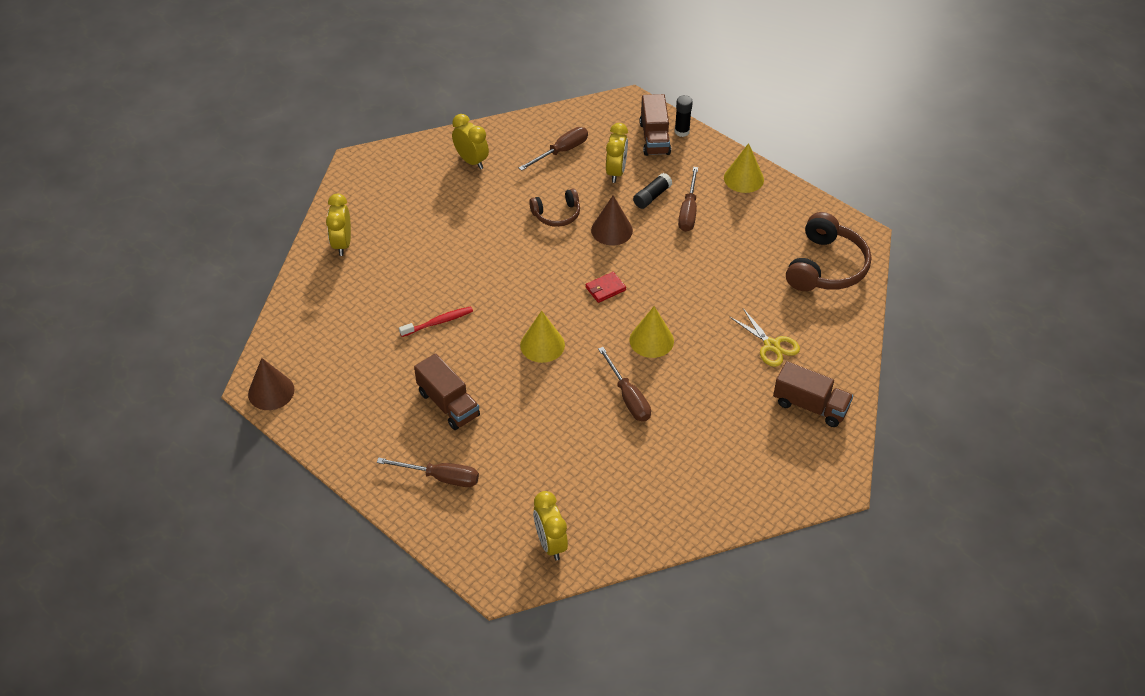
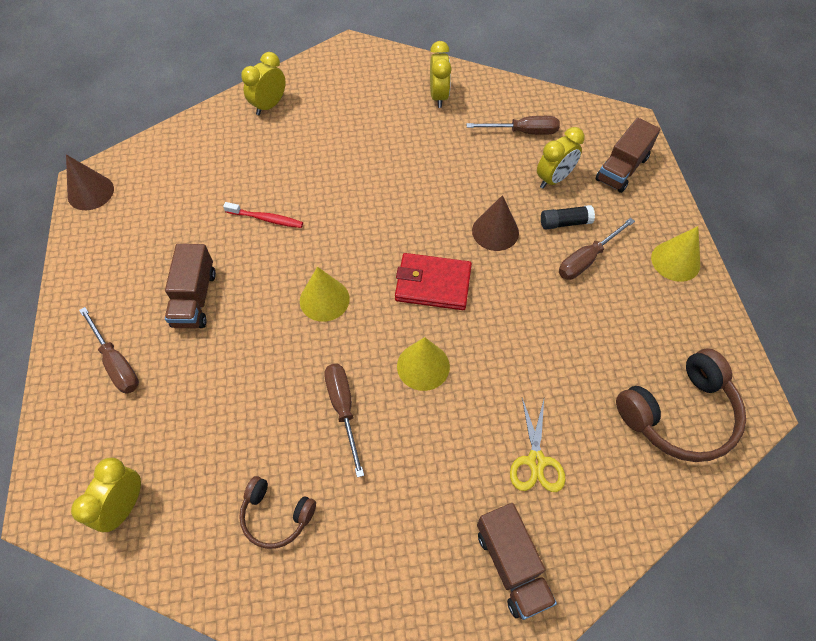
camera: 40 degrees right, 10 degrees up
(557, 214) = (461, 186): brown headphones -> brown headphones (276, 515)
(605, 289) = (433, 284): red wallet -> red wallet, size x1.84
(628, 397) = (343, 409): brown screwdriver -> brown screwdriver turned 150 degrees clockwise
(682, 131) = (655, 178): black glue stick -> none

